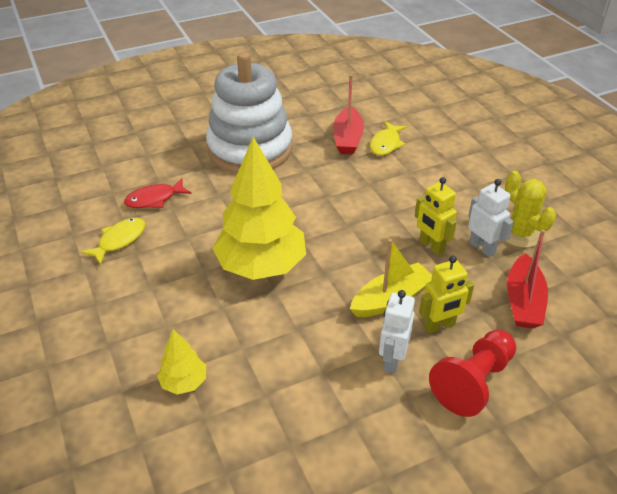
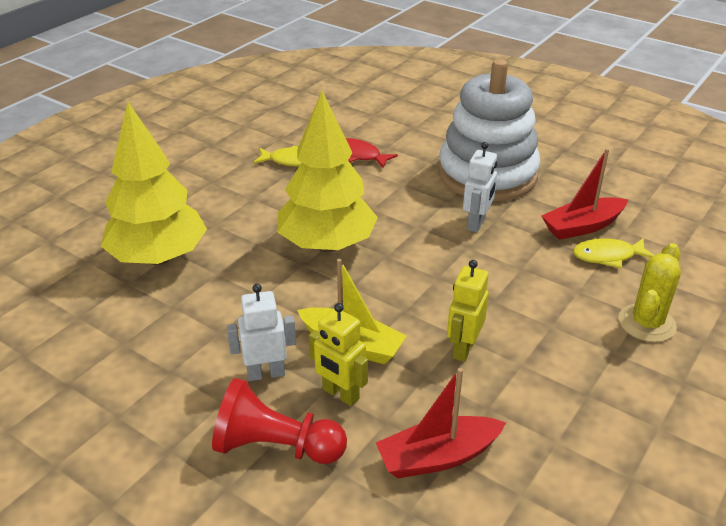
camera: 60 degrees right, 5 degrees down
(184, 382) = (159, 257): yellow tree -> yellow tree, size x2.19
(482, 247) = (502, 392): white robot -> white robot (476, 224)
(520, 233) = (564, 420): yellow cactus -> yellow cactus (646, 323)

